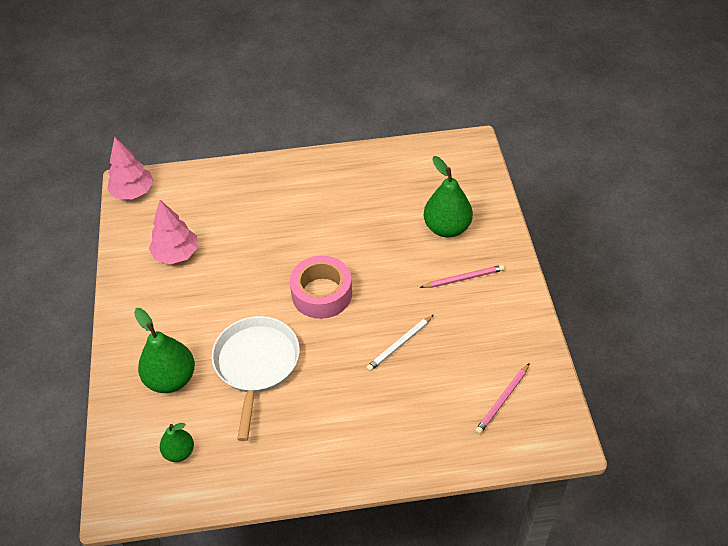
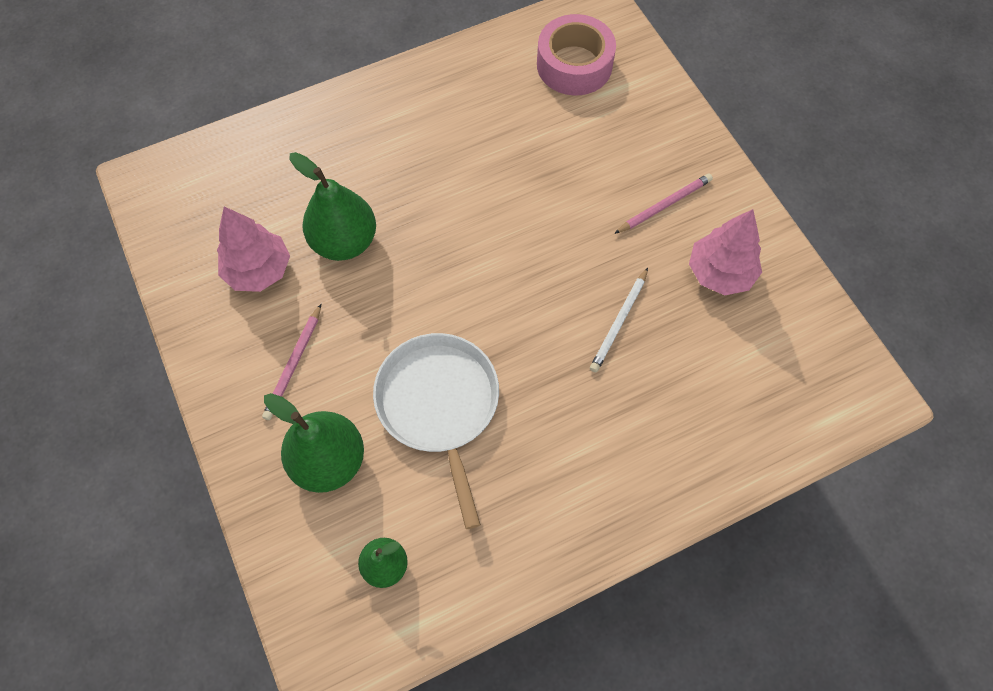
camera: 20 degrees left, 15 degrees up
(133, 192) = (154, 190): pink tree -> pink tree (720, 273)
(322, 294) = (487, 276): pink tape -> pink tape (574, 65)
(447, 228) = (615, 138): green pear -> green pear (344, 242)
(502, 400) = (778, 363): pink pencil -> pink pencil (294, 364)

